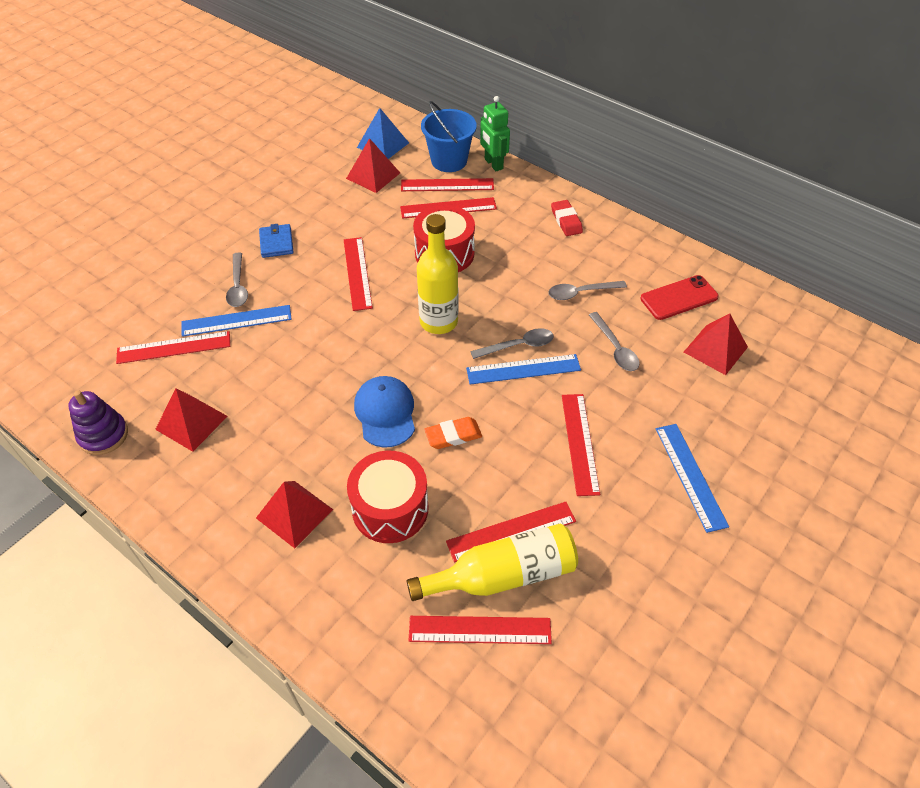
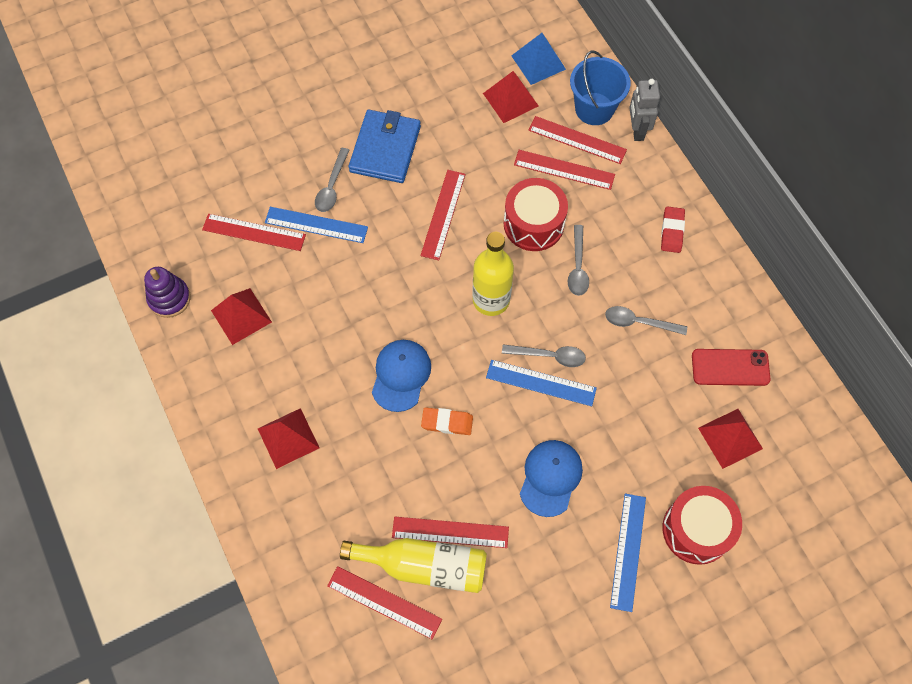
camera: 25 degrees right, 15 degrees up
(276, 243) = (385, 149): blue wallet -> blue wallet, size x1.80
(390, 508) = (364, 467): red drum -> red drum (696, 530)
(493, 164) = (637, 130): green robot -> grey robot
(580, 443) = (550, 478): red ruler -> blue cap
(615, 348) = (636, 396): grey spoon -> grey spoon (577, 267)

